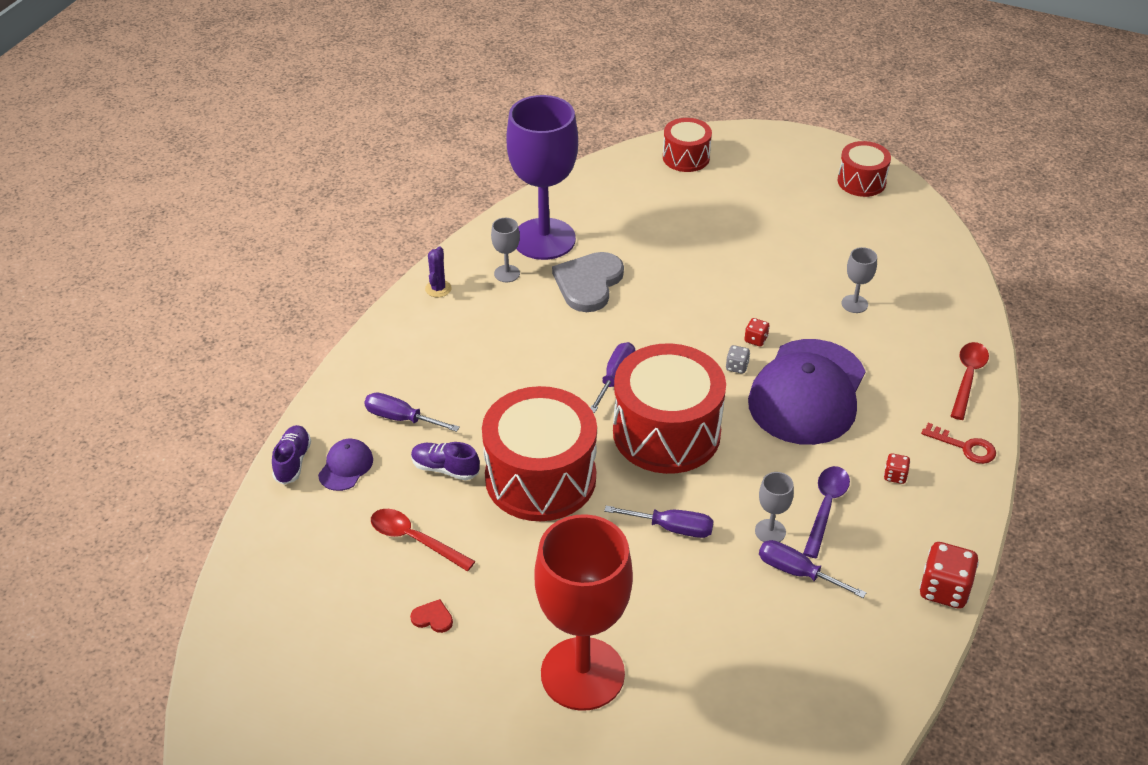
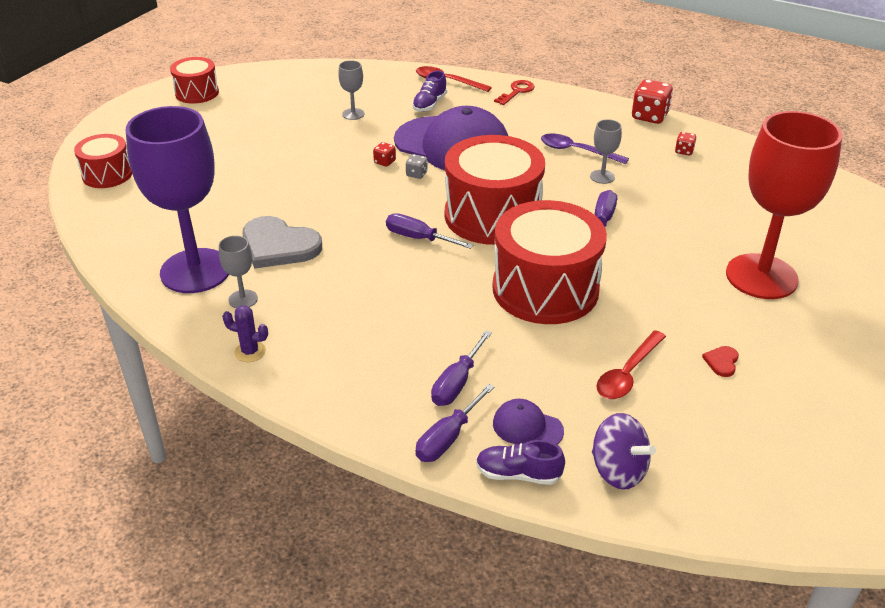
camera: 85 degrees left, 5 degrees down
(292, 527) = (618, 470): none -> purple spinning top
(445, 469) = (532, 351): purple shoe -> purple shoe (429, 104)
(797, 572) = (641, 169): purple screwdriver -> purple screwdriver (448, 438)
(895, 476) = (544, 120): red dice -> red dice (684, 151)

